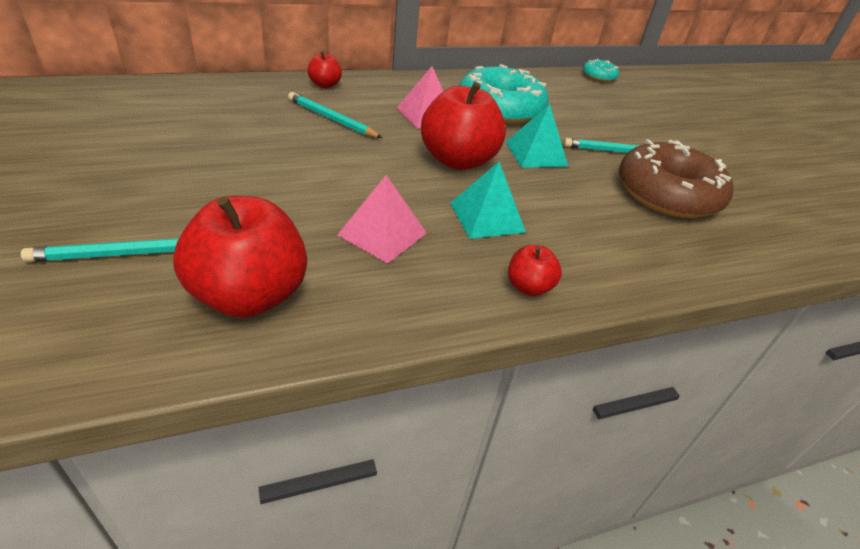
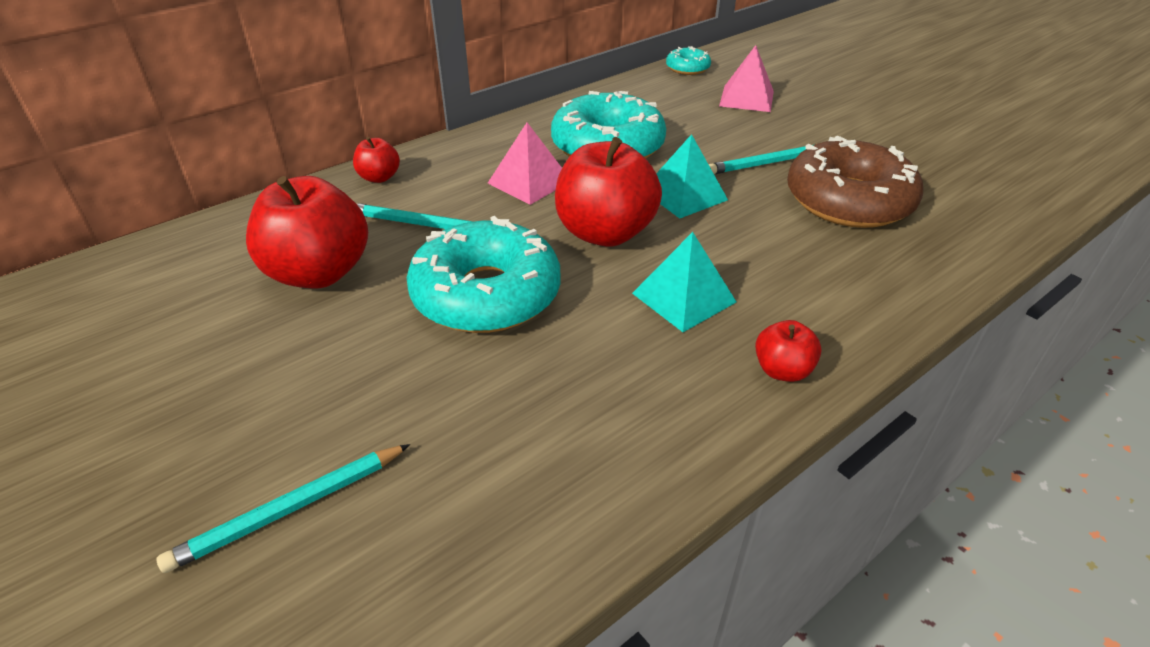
camera: 15 degrees left, 0 degrees up
(249, 295) = (486, 504): red apple -> red apple (319, 273)
(345, 172) = (486, 294): none -> turquoise donut
(382, 234) = (584, 362): pink pyramid -> pink pyramid (746, 98)

